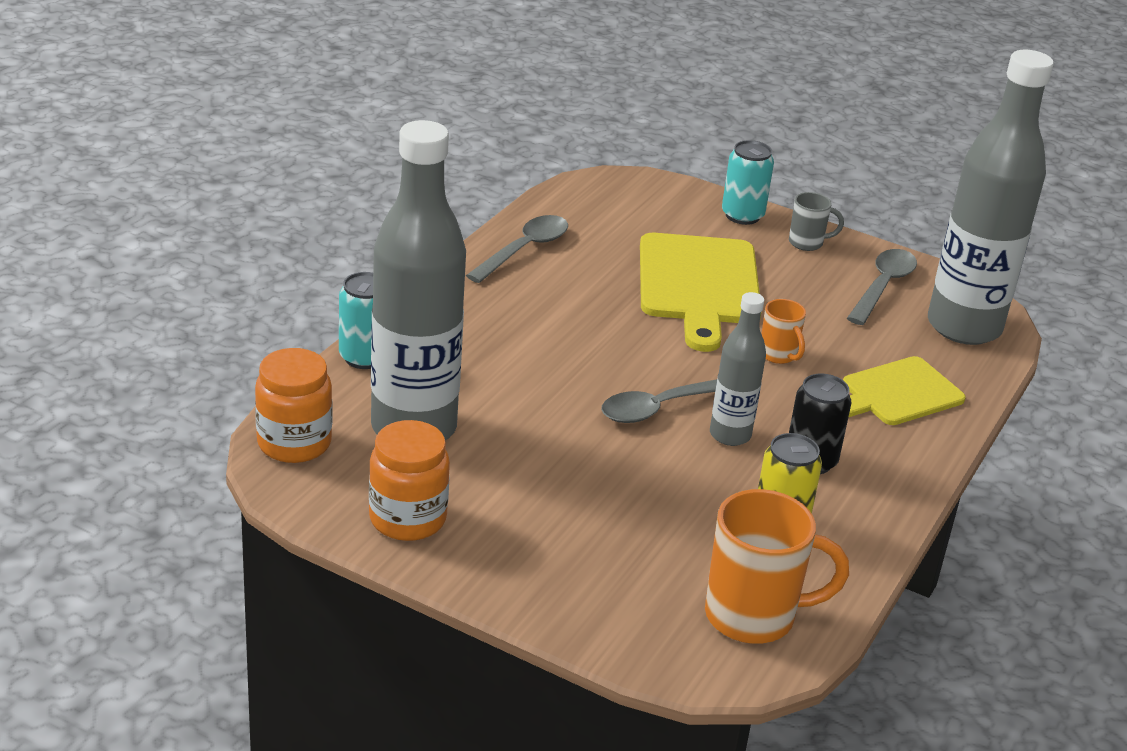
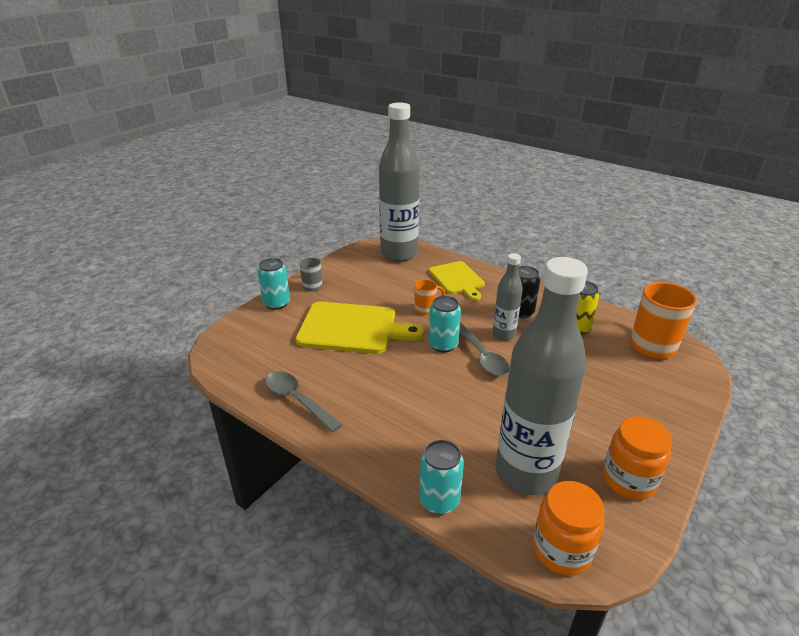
camera: 80 degrees left, 0 degrees up
(681, 370) = (443, 345): none -> turquoise can
(883, 286) = (360, 269): grey spoon -> none

